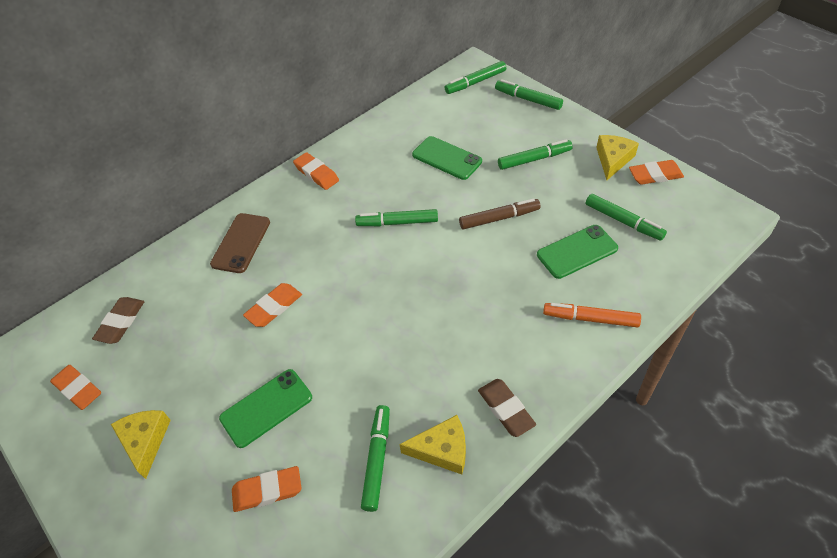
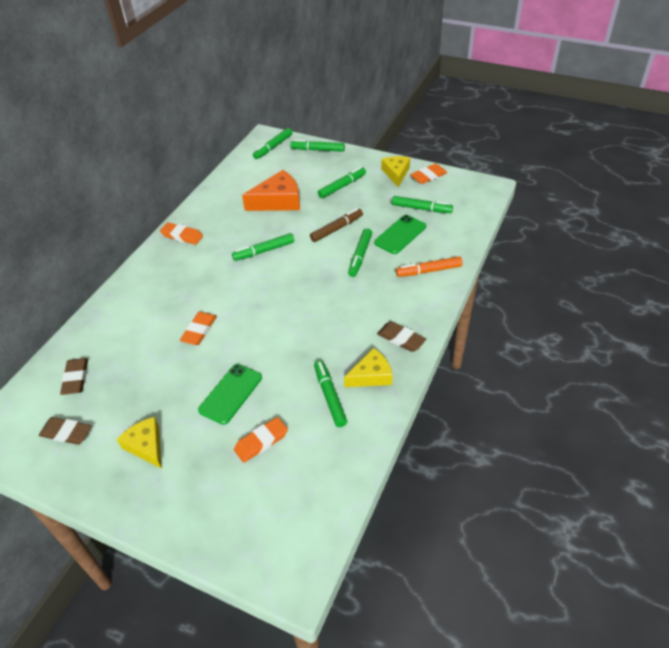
camera: 25 degrees left, 5 degrees down
(78, 389) = (66, 433): orange eraser -> brown eraser
(241, 243) = (147, 297): brown phone -> none
(446, 158) = (278, 201): green phone -> orange cheese
(510, 267) = (360, 256): none -> green marker

